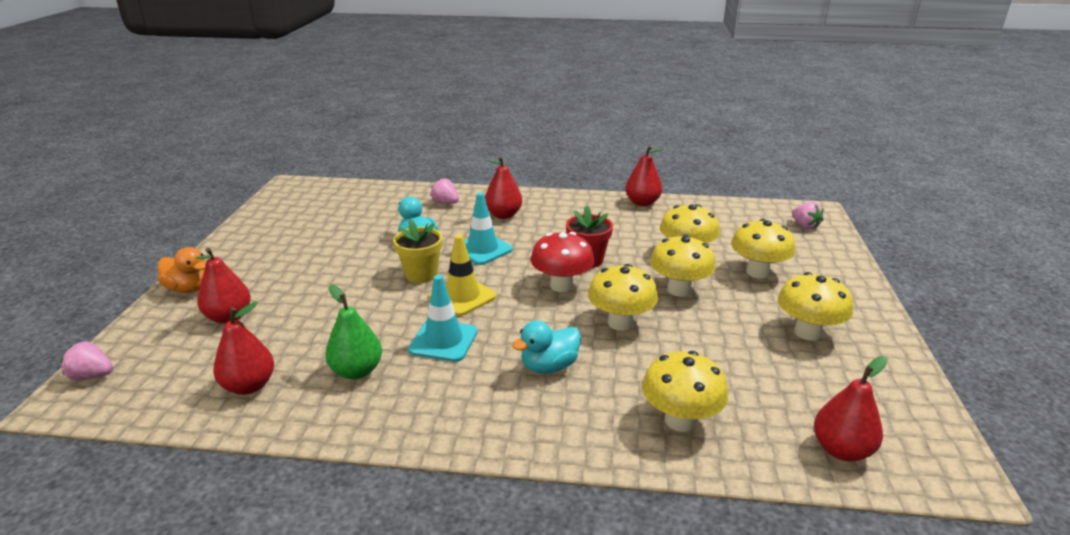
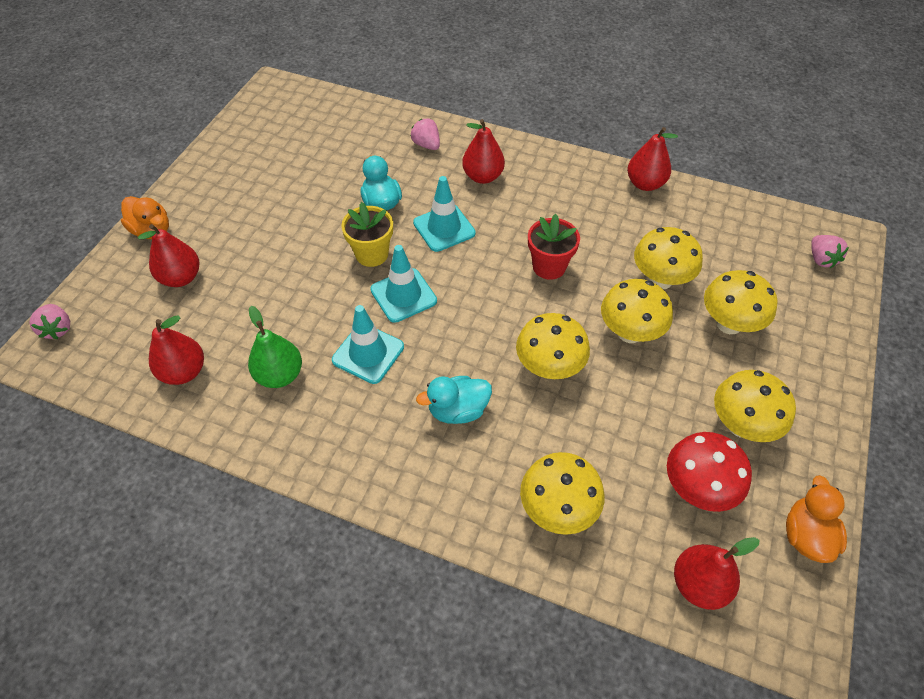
camera: 15 degrees right, 25 degrees up
(92, 376) = (58, 329): pink strawberry -> pink strawberry turned 135 degrees counterclockwise
(462, 296) = (403, 295): yellow traffic cone -> turquoise traffic cone
(561, 285) = (508, 300): red mushroom -> red mushroom (697, 488)
(909, 395) = (806, 535): none -> orange duck

